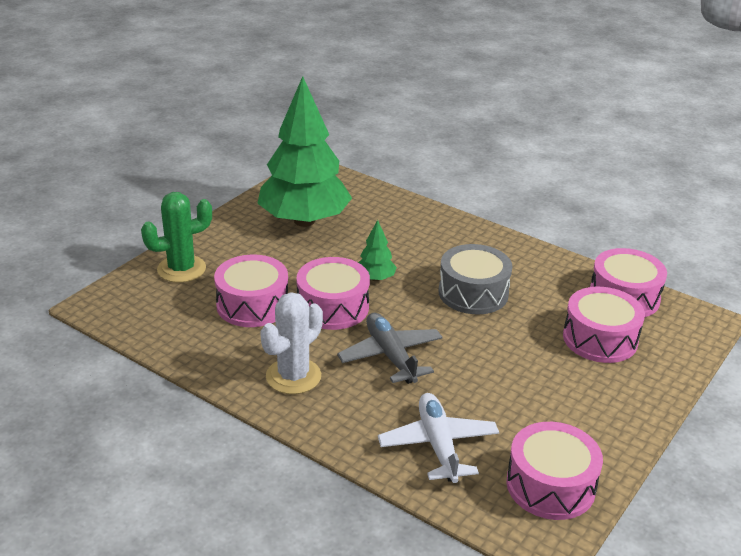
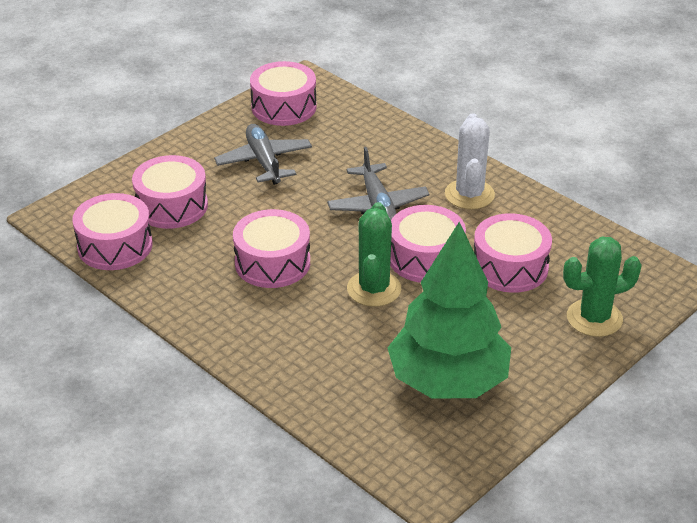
camera: 170 degrees left, 5 degrees up
(293, 376) = (469, 194): white cactus -> white cactus turned 45 degrees counterclockwise
(375, 278) = (374, 289): green tree -> green cactus
(438, 445) = (357, 136): white plane -> none
(473, 293) = (272, 263): grey drum -> pink drum
(534, 398) = (264, 162): none -> grey plane

